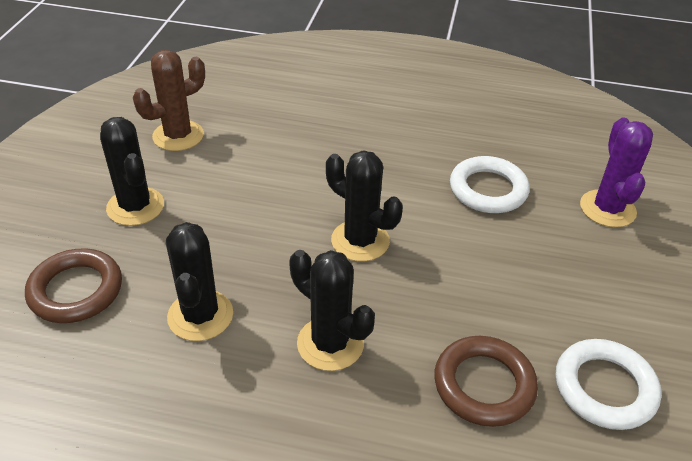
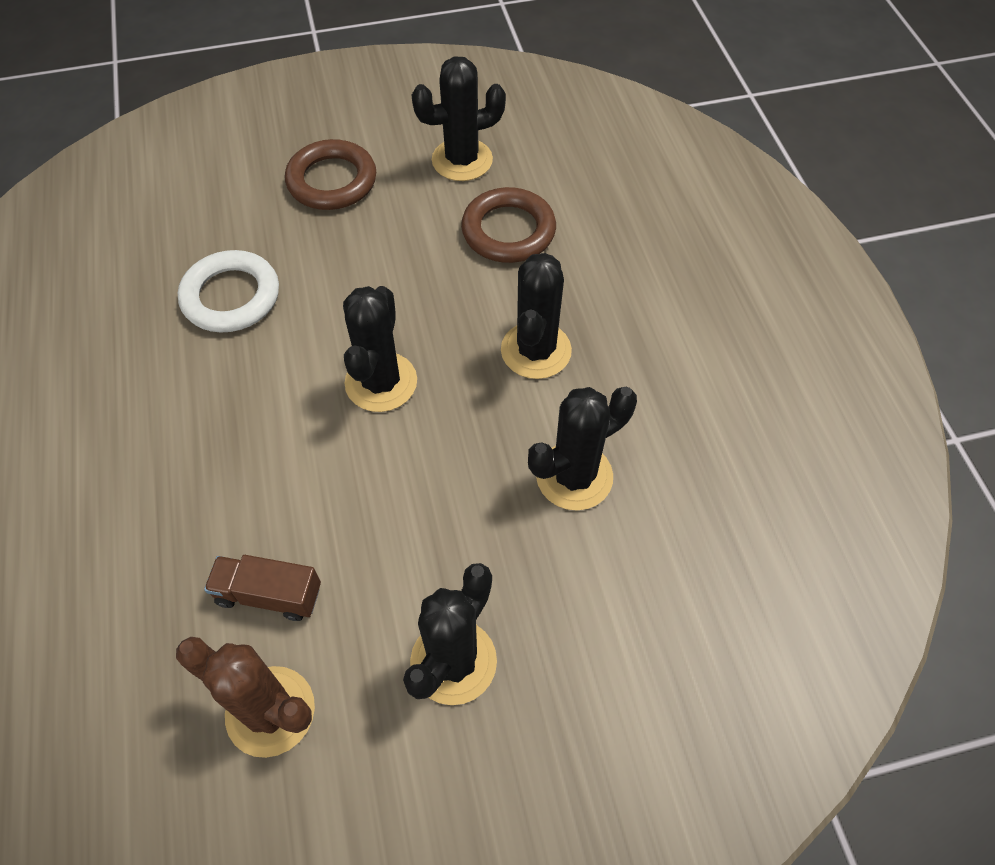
camera: 115 degrees left, 15 degrees up
(76, 290) = (623, 628): brown ring -> brown ring (332, 181)
(243, 151) = (269, 594): none -> brown truck
(604, 388) = (462, 160): white ring -> black cactus
(607, 209) = (218, 194): purple cactus -> none

